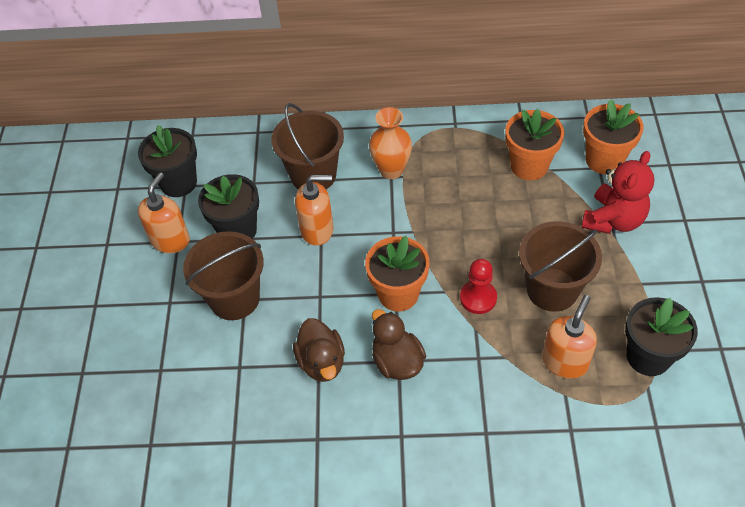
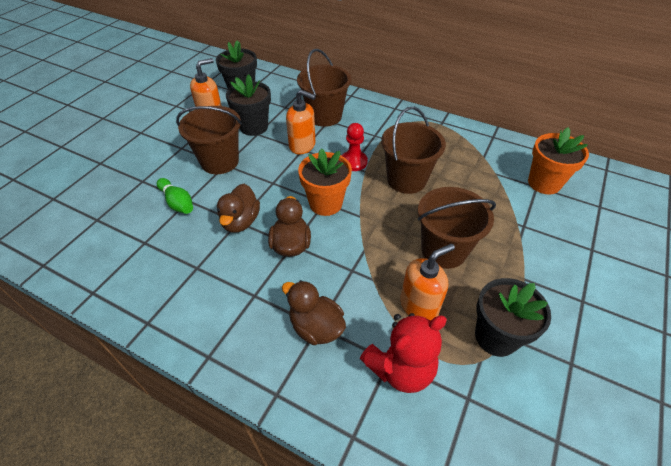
camera: 25 degrees right, 5 degrees down
(229, 376) = (177, 203): none -> green bowling pin
(391, 170) = (378, 132): orange vase -> none
(464, 222) = (406, 180): none -> brown bucket
(478, 298) = (381, 231): red pawn -> red pawn (354, 162)
(485, 435) = (316, 327): none -> brown duck
(529, 166) = (480, 165): orange flower pot -> none
(613, 220) = (526, 224): red teddy bear -> red teddy bear (400, 368)

